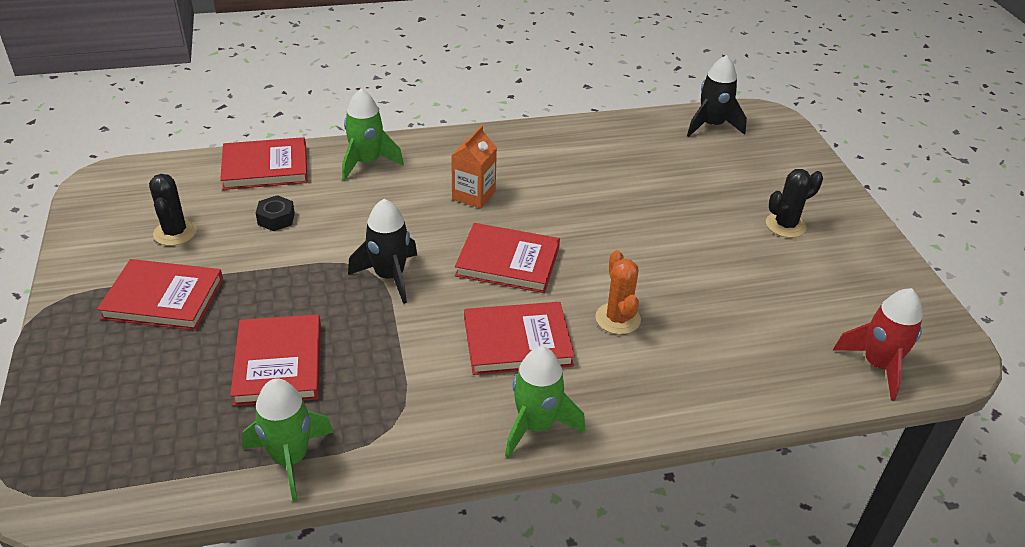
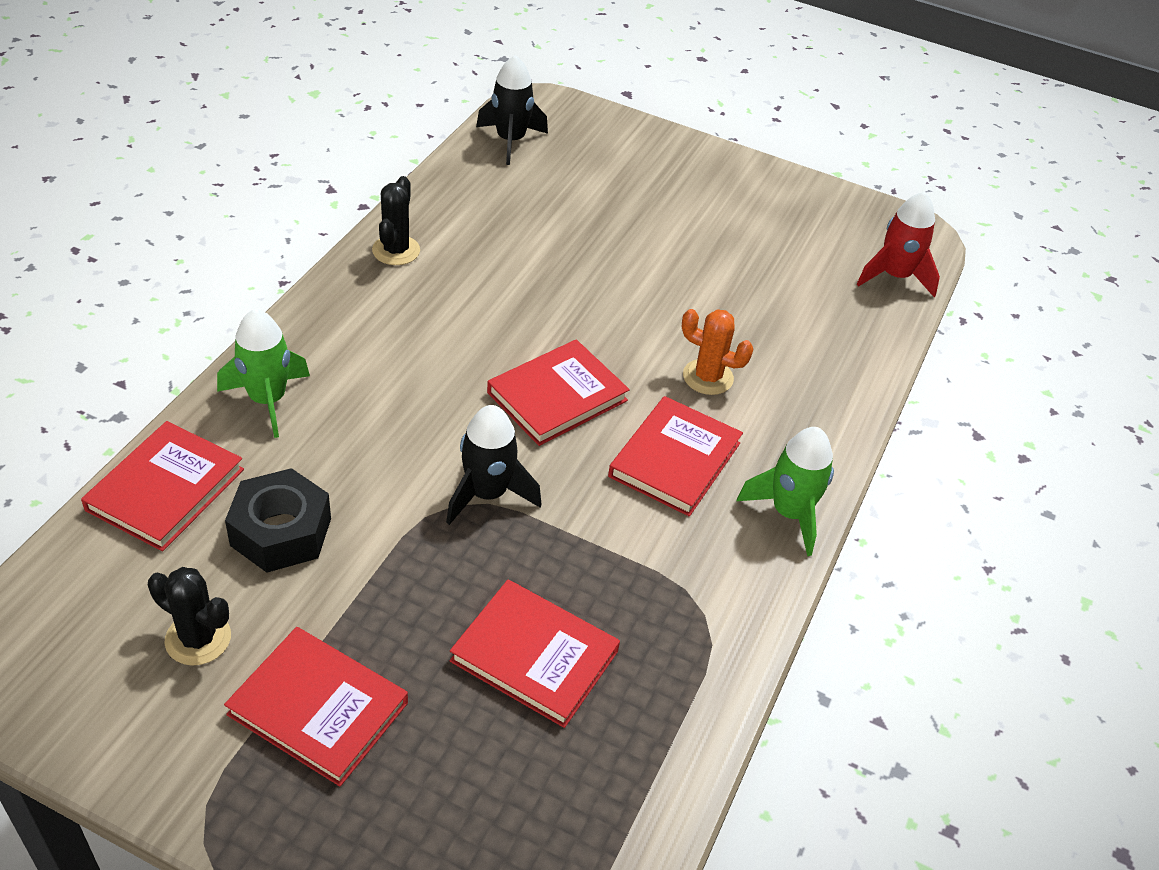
camera: 55 degrees left, 5 degrees up
(163, 299) = (318, 709): red book -> red book turned 75 degrees clockwise
(276, 219) = (281, 532): black nut -> black nut, size x1.81
(290, 459) = (682, 717): green rocket -> none
(473, 195) = (427, 356): orange carton -> none
(785, 225) = (693, 202): black cactus -> black cactus (396, 250)

